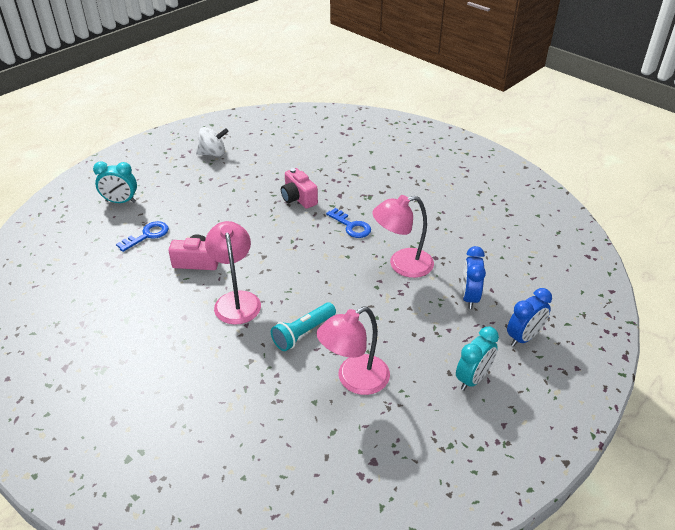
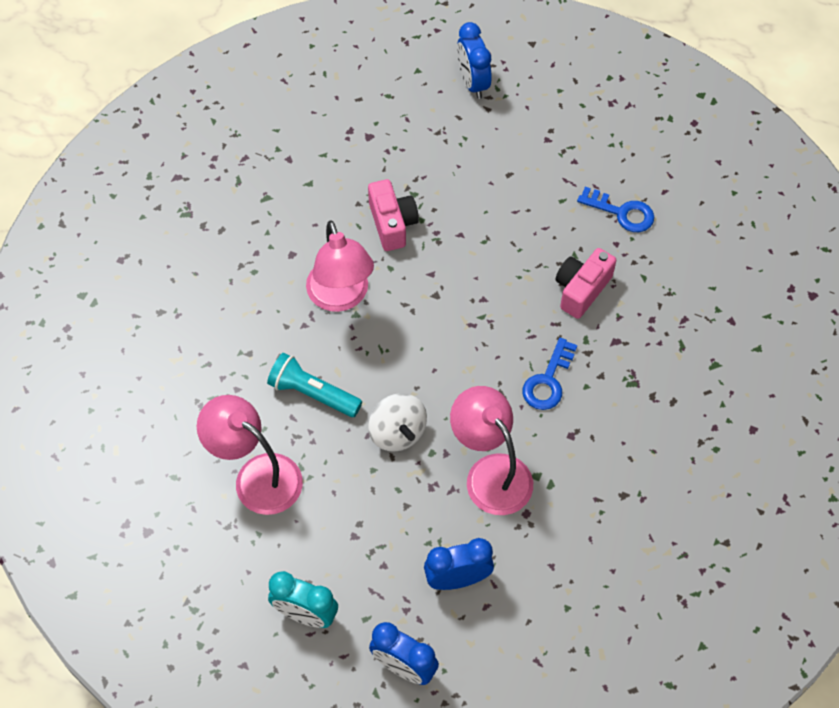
camera: 70 degrees right, 20 degrees up
(120, 201) = (472, 83): turquoise clock -> blue clock
(147, 235) = (419, 146): blue key -> blue key (621, 212)
(213, 154) = (636, 137): white spinning top -> white spinning top (397, 432)
(236, 300) = (341, 297): pink lamp -> pink lamp turned 105 degrees clockwise

